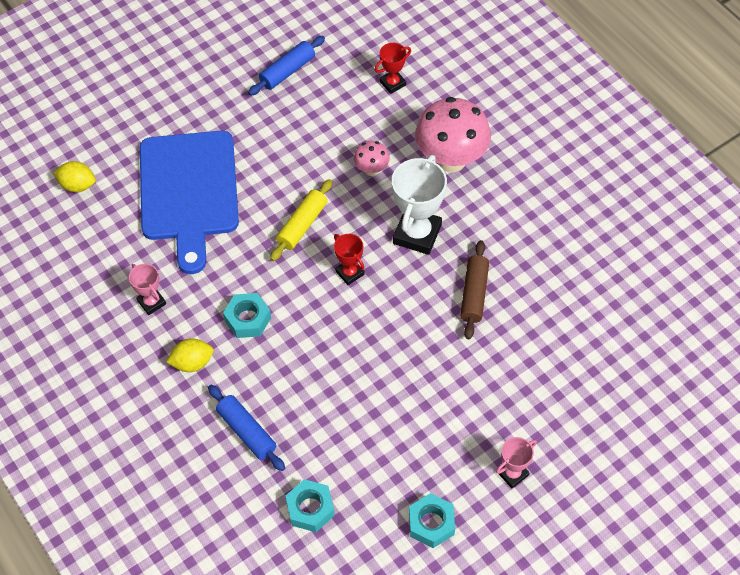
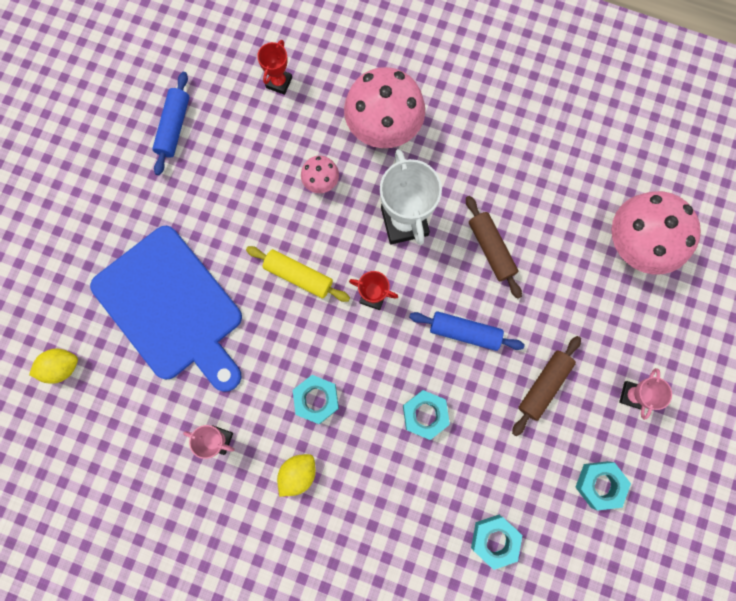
camera: 35 degrees left, 20 degrees up
(246, 431) = (392, 506): blue rolling pin -> blue rolling pin (464, 332)
(302, 225) = (298, 276): yellow rolling pin -> yellow rolling pin turned 60 degrees counterclockwise
(325, 382) = (425, 415): none -> turquoise nut
(441, 420) = (544, 386): none -> brown rolling pin
(602, 362) = (634, 245): none -> pink mushroom

